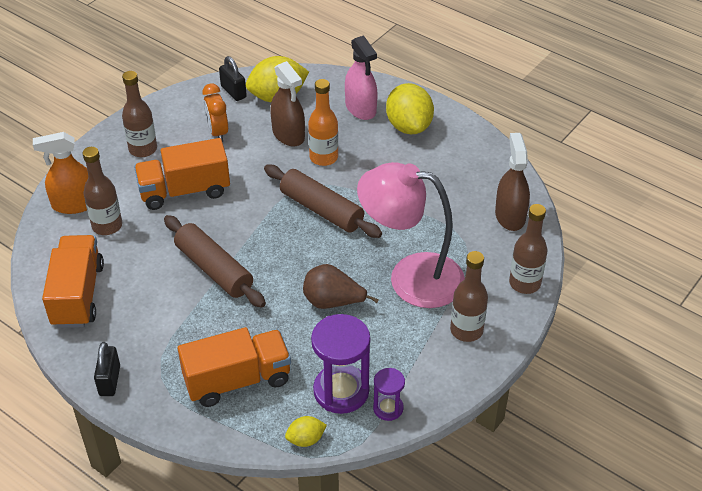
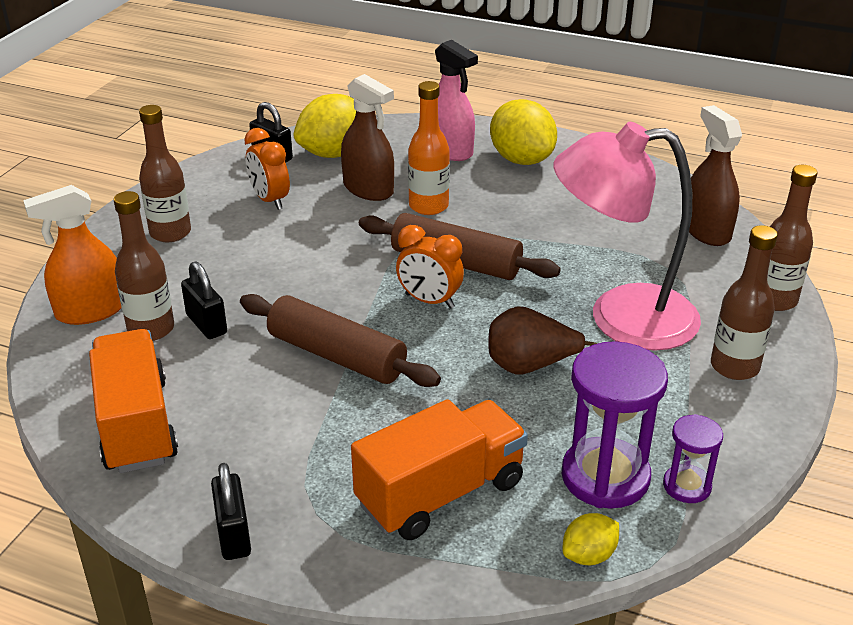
camera: 15 degrees left, 10 degrees down
(142, 229) = (206, 324): none -> black padlock
(185, 191) = (251, 270): orange truck -> none
(290, 238) = (429, 301): none -> orange clock

